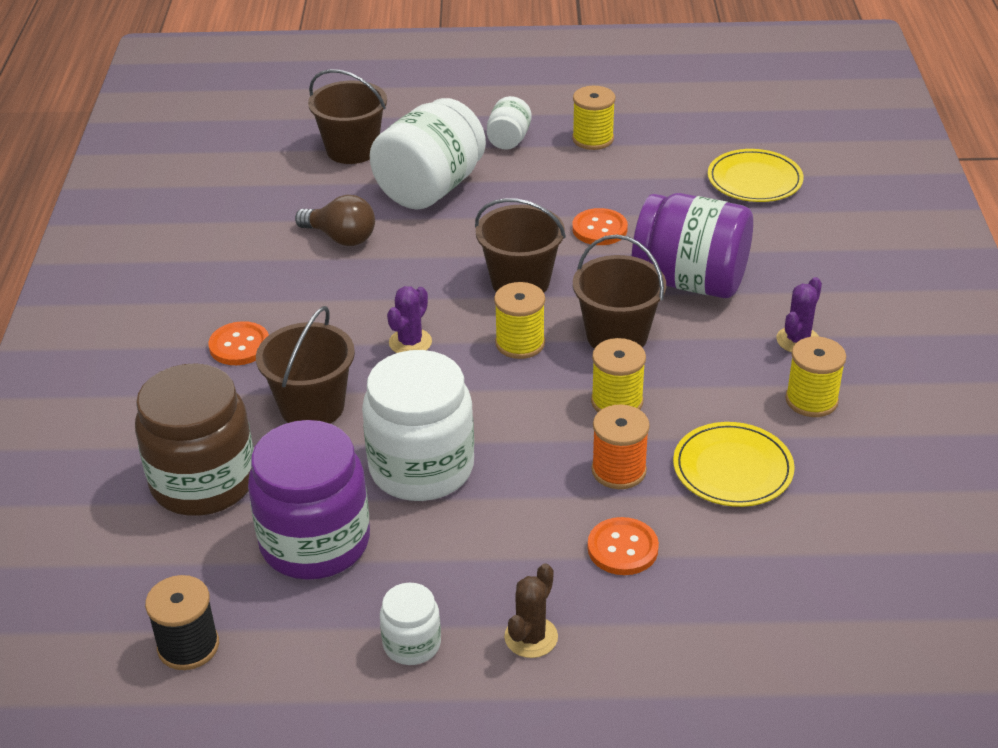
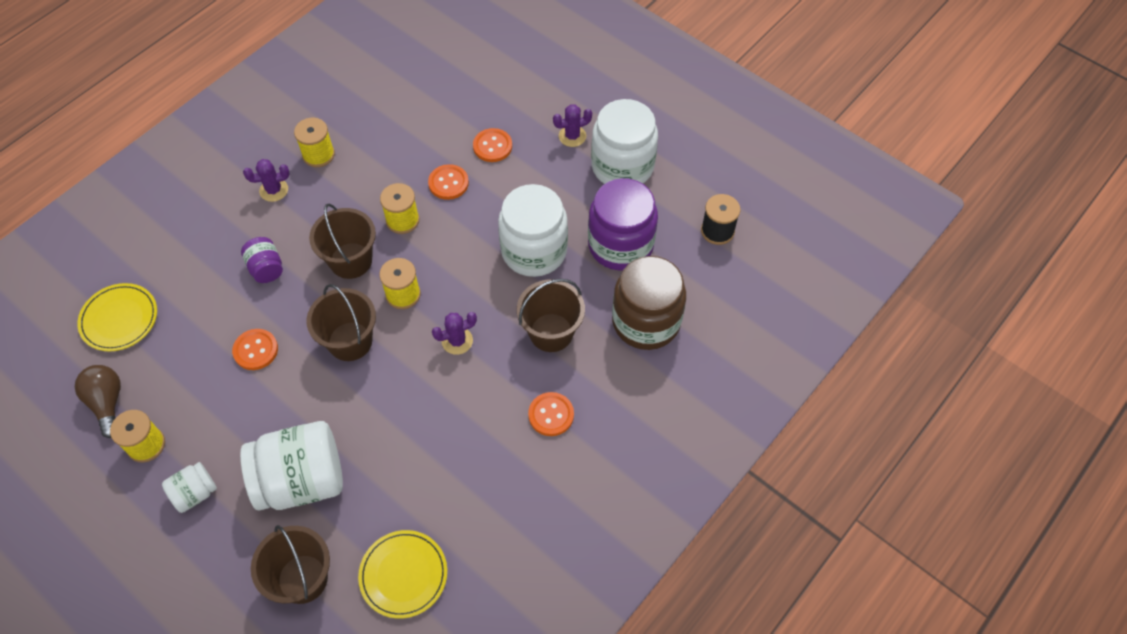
camera: 140 degrees left, 20 degrees up
(341, 238) = (406, 473): brown light bulb -> brown light bulb (107, 403)
(412, 644) = (622, 166): white jar -> white jar, size x2.04
(531, 637) = (572, 136): brown cactus -> purple cactus
(618, 470) = (448, 183): orange spool -> orange button
(690, 281) = (266, 268): purple jar -> purple jar, size x0.49
(732, 468) = (400, 148): yellow plate -> yellow plate (403, 575)

